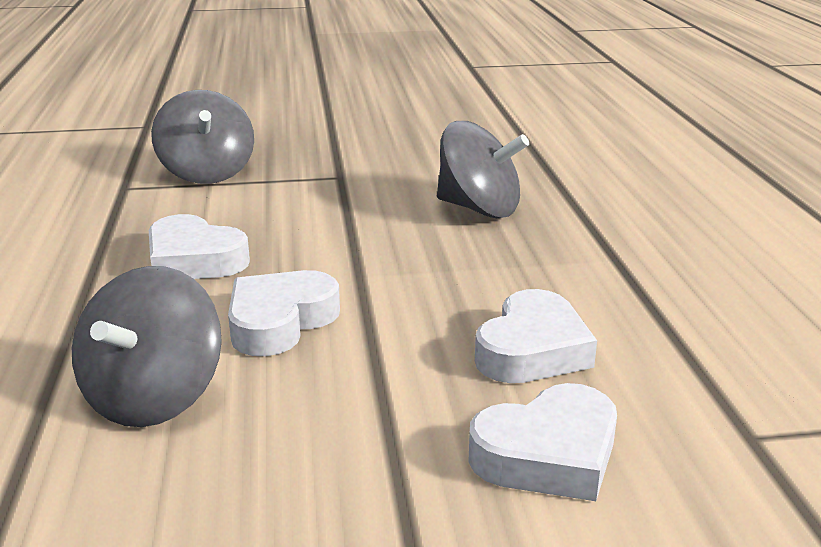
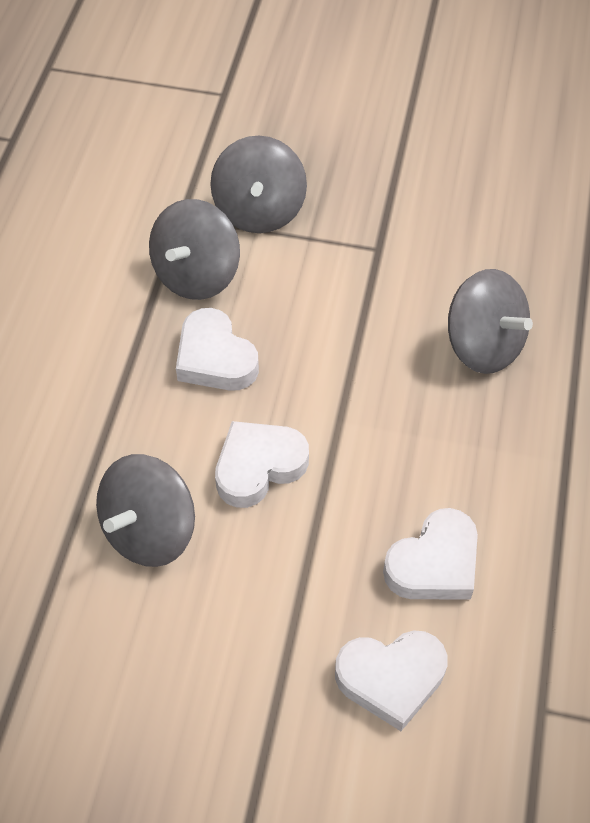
camera: 20 degrees right, 30 degrees up
(153, 215) = (197, 274): none -> grey spinning top

